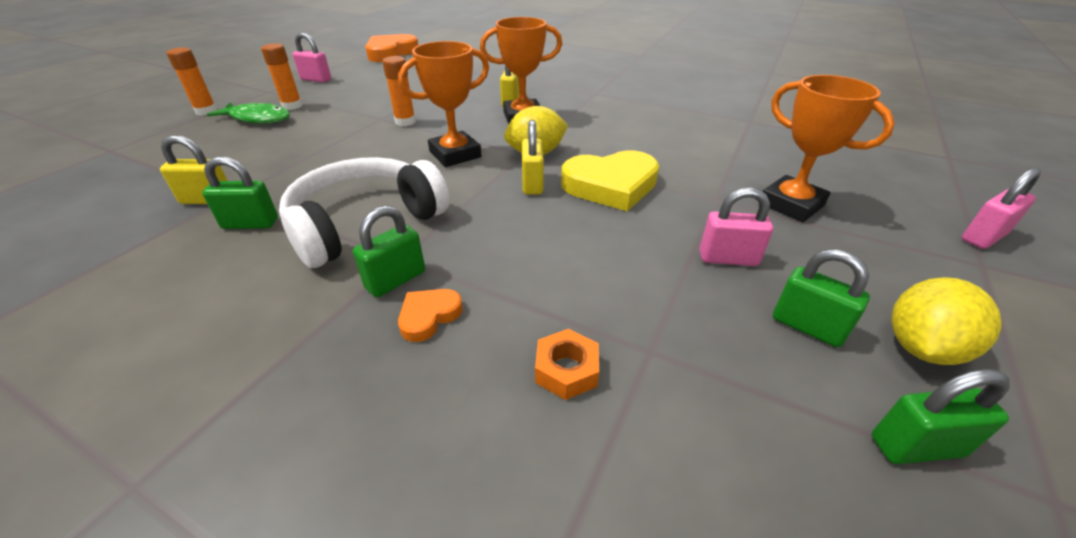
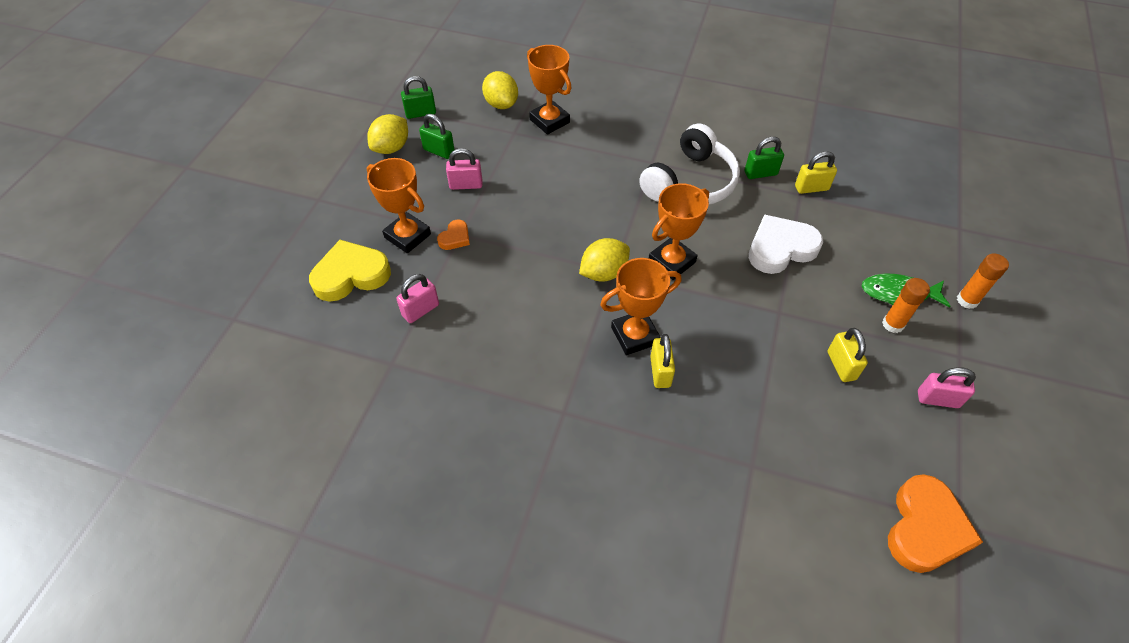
camera: 170 degrees right, 15 degrees up
(325, 153) = (780, 248): none -> white heart
(396, 280) = (646, 149): green padlock -> none
(405, 122) = (749, 309): orange glue stick -> none
(429, 316) = (618, 134): orange heart -> orange heart (455, 238)
(532, 184) = (595, 233): yellow padlock -> yellow padlock (841, 365)
(566, 370) = (549, 121): orange nut -> orange trophy
(611, 186) = (536, 239): yellow heart -> yellow heart (351, 275)
(692, 446) = (501, 104): none -> yellow lemon
(983, 237) = (297, 221): pink padlock -> pink padlock (420, 310)

